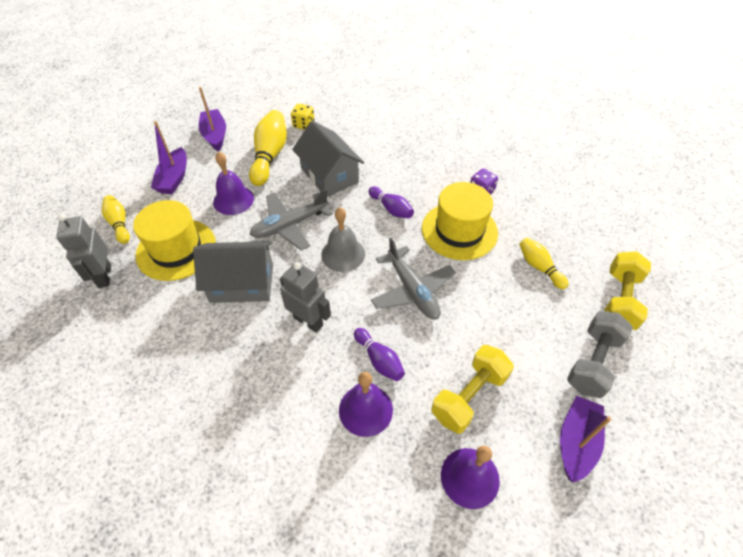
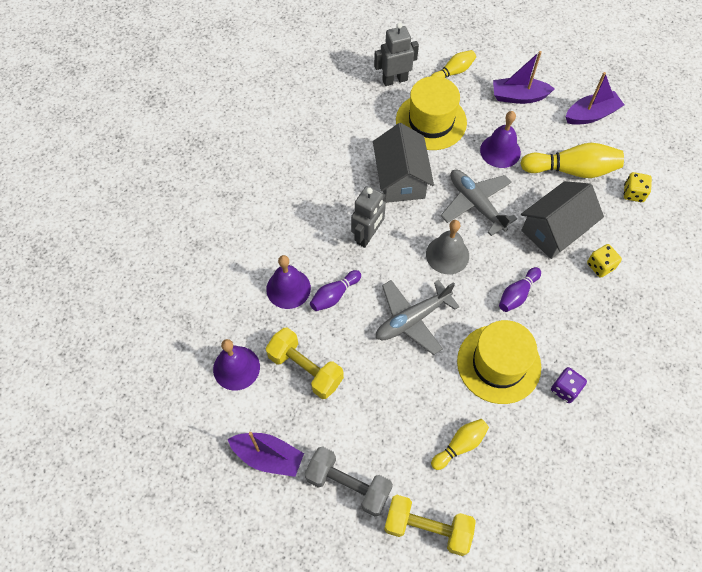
camera: 85 degrees right, 10 degrees up
(369, 154) = (600, 266): none -> yellow dice

